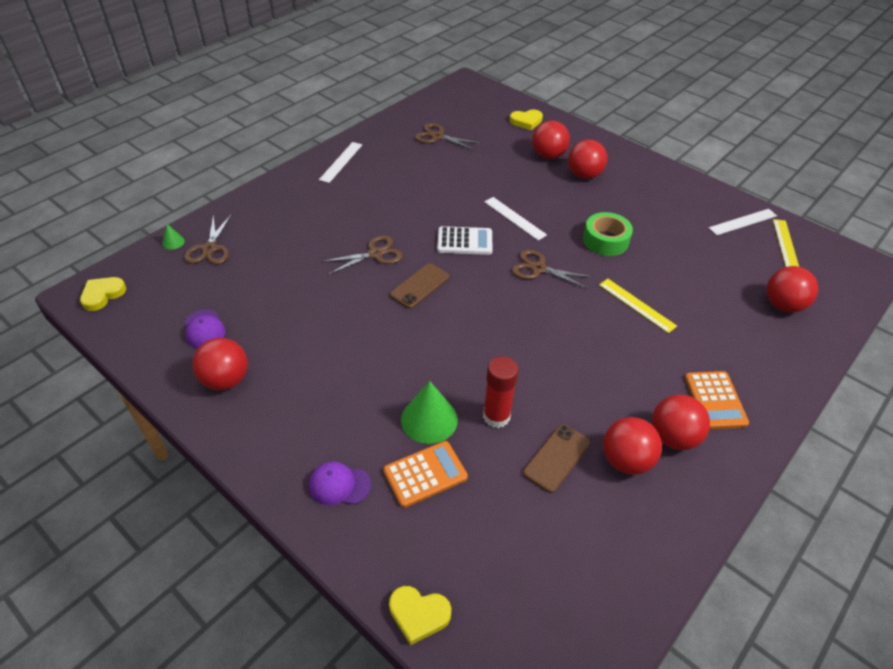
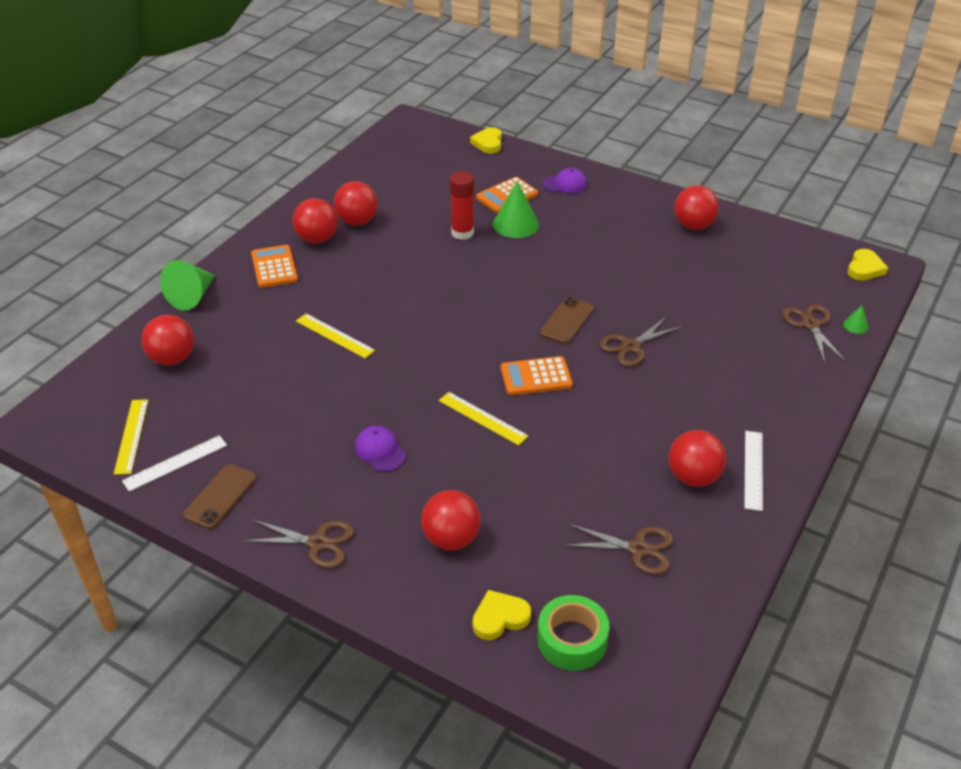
camera: 170 degrees right, 5 degrees down
(204, 329) = (745, 256): purple cap -> purple cap (380, 451)
(418, 614) = (488, 143): yellow heart -> yellow heart turned 90 degrees counterclockwise
(464, 241) = (536, 377): white calculator -> orange calculator
(514, 218) = (483, 418): white ruler -> yellow ruler
(538, 268) = (443, 358): brown scissors -> brown scissors (317, 543)
(556, 458) = (411, 216): brown phone -> brown phone (220, 497)
(584, 175) = (393, 508): red ball -> red ball (693, 477)
(605, 240) = (365, 405): green tape -> green tape (572, 640)
(794, 374) = (192, 296): none -> green cone

